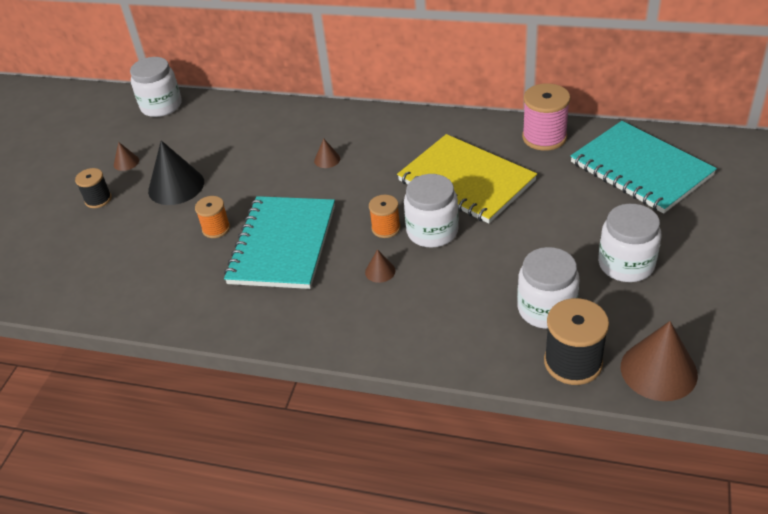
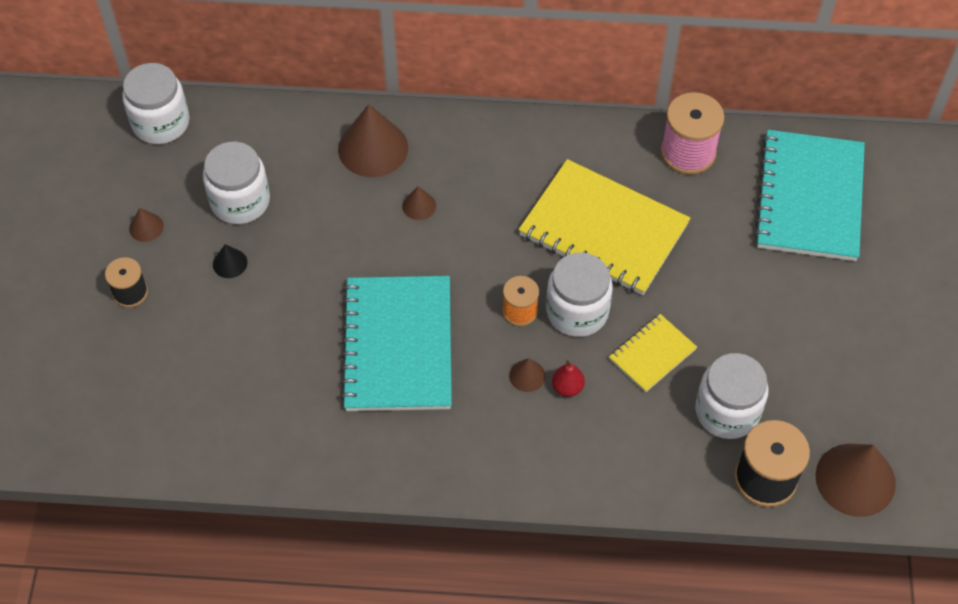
camera: 15 degrees left, 15 degrees up
(176, 186) = (230, 263): black cone -> black cone, size x0.47
(216, 228) = (305, 328): orange spool -> none
(304, 125) = (373, 148): none -> brown cone
(411, 281) = (567, 387): none -> red pear
(488, 264) = (652, 354): none -> yellow notebook
(626, 264) = (807, 341): white jar -> white jar (240, 201)
(640, 169) = (809, 198): turquoise notebook -> turquoise notebook turned 60 degrees clockwise

